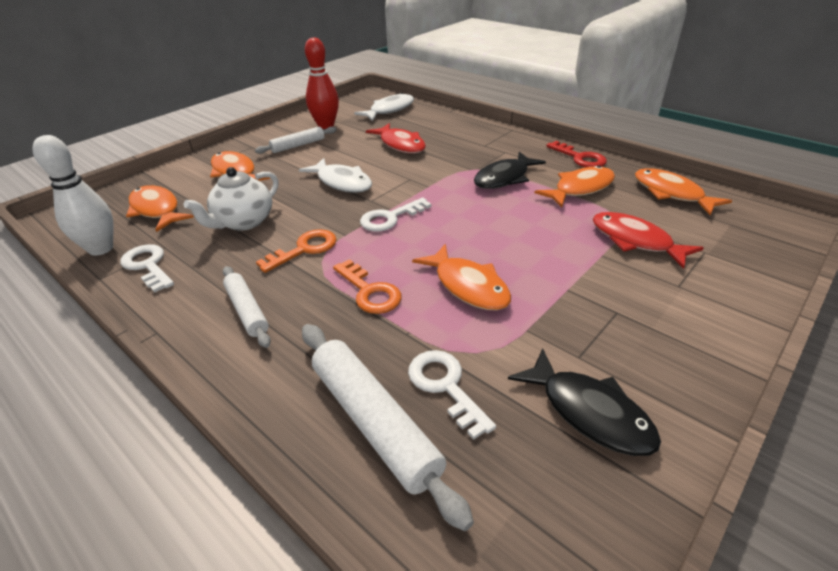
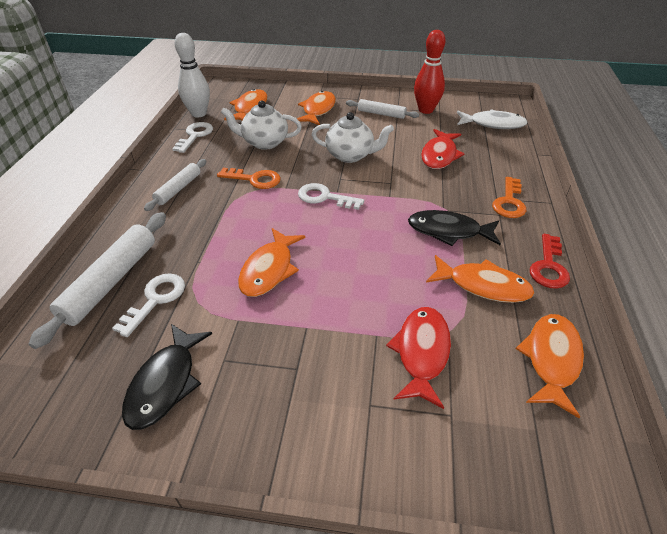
camera: 55 degrees right, 5 degrees up
(342, 182) = (350, 155): white fish -> white teapot
(370, 292) = (229, 227): orange key -> orange key (509, 202)

